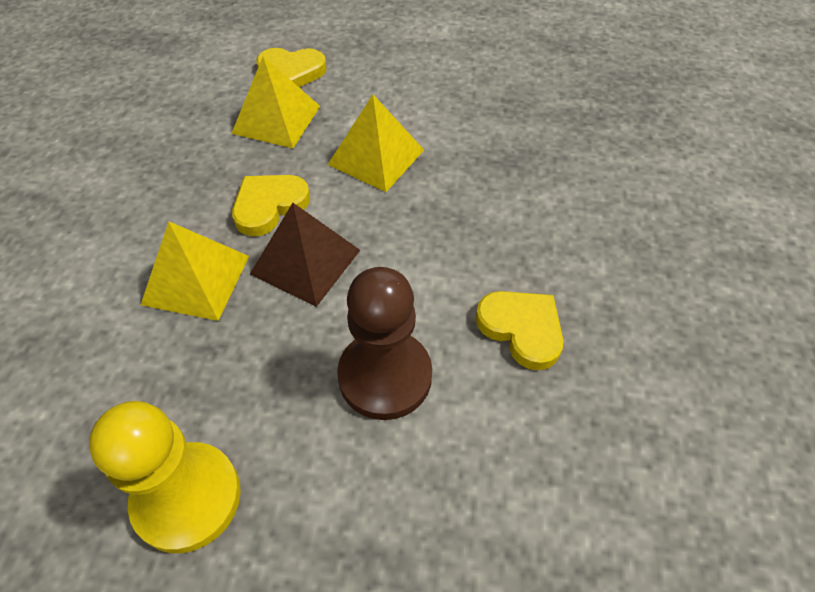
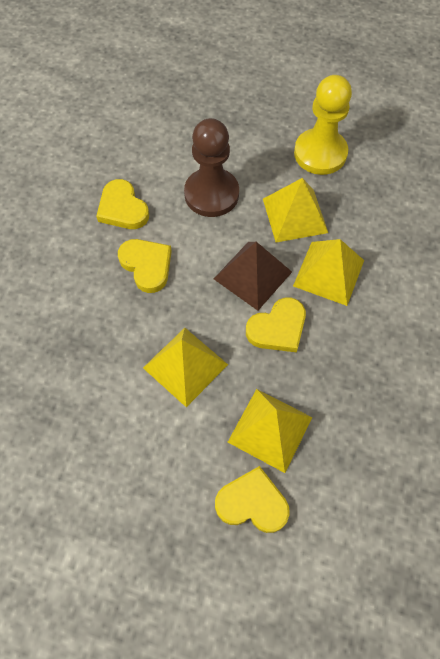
camera: 170 degrees left, 10 degrees up
(242, 360) = (295, 215): none -> yellow pyramid
(455, 253) = (147, 265): none -> yellow heart

